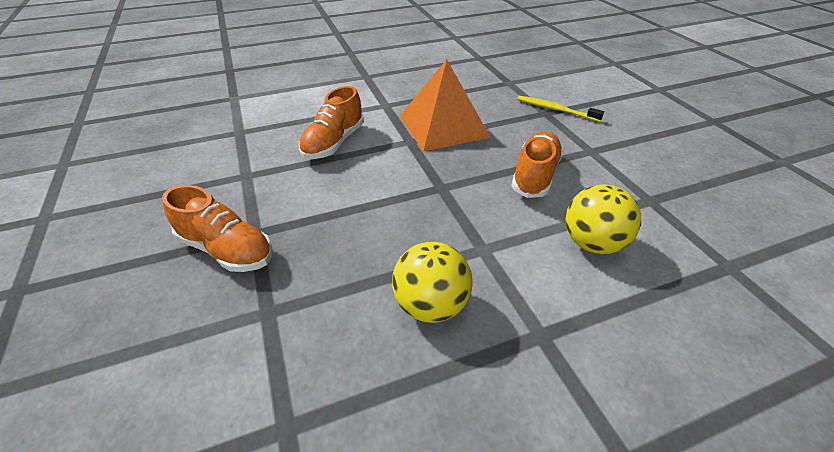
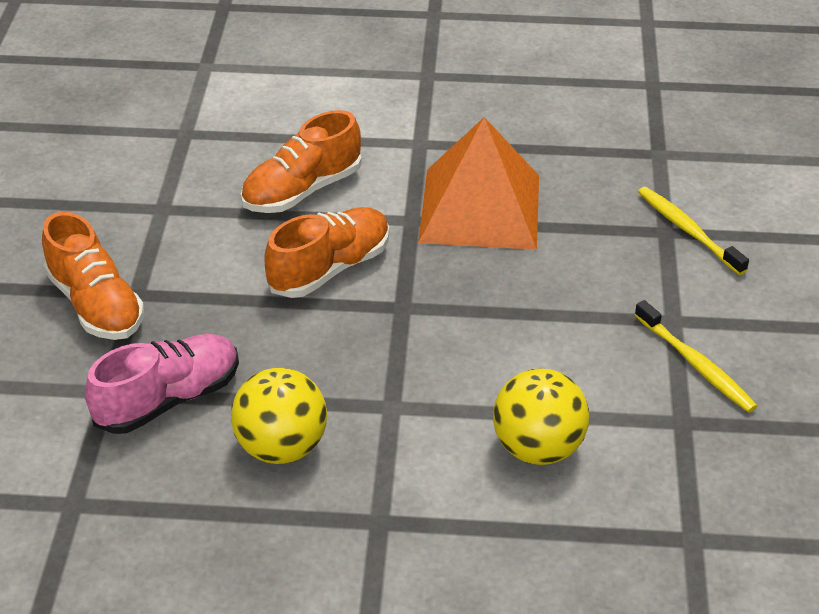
camera: 25 degrees right, 0 degrees up
(322, 300) = (168, 399): none -> pink shoe
(535, 175) = (548, 331): orange shoe -> orange shoe (330, 268)
(625, 169) = (696, 365): none -> yellow toothbrush

